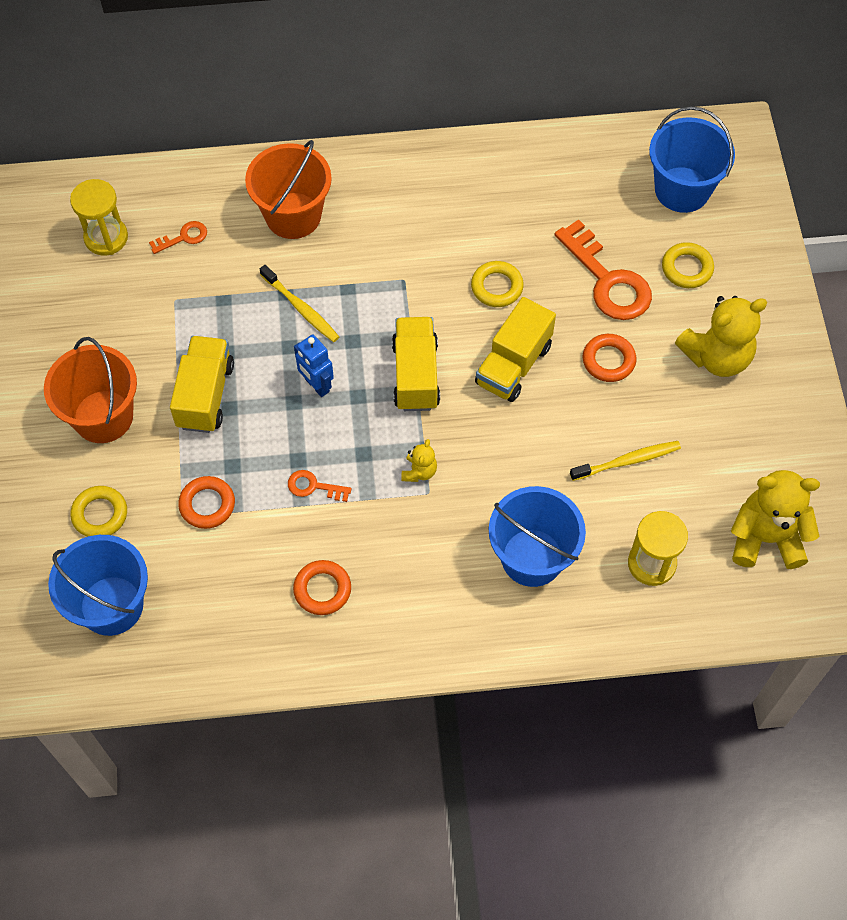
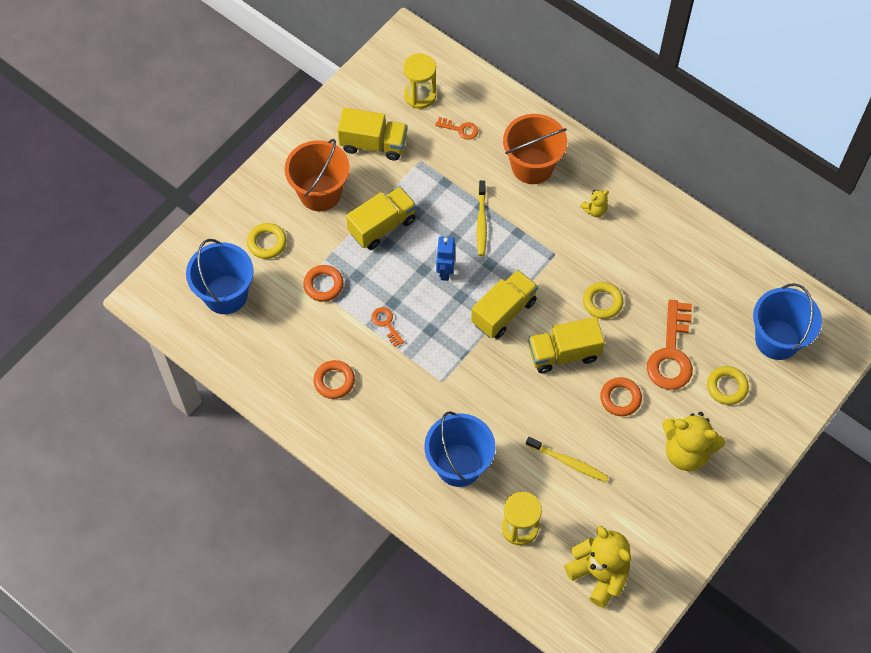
camera: 45 degrees right, 0 degrees up
(108, 323) = (373, 144): none -> yellow truck
(419, 471) = (449, 365): yellow teddy bear -> yellow teddy bear (595, 210)

